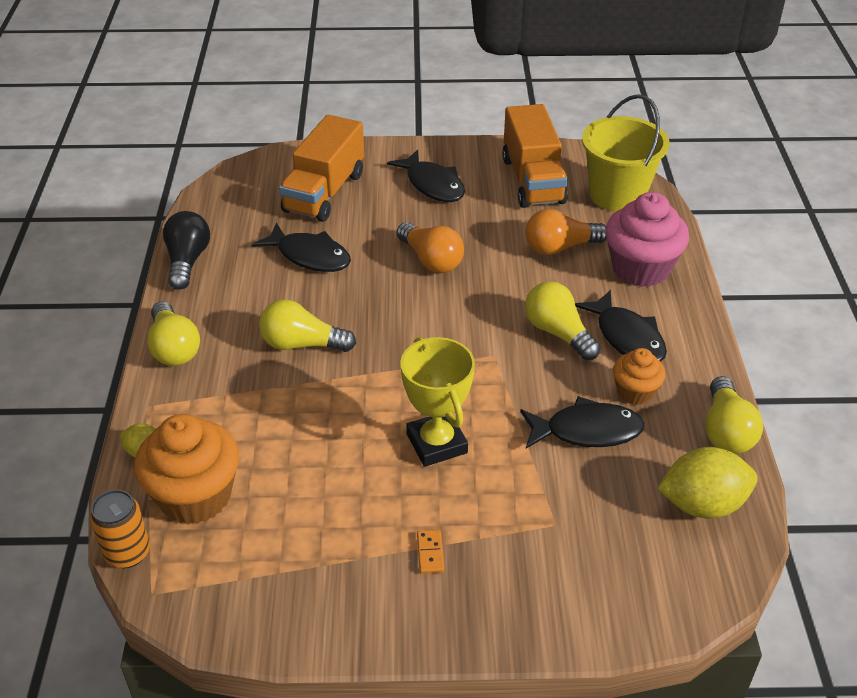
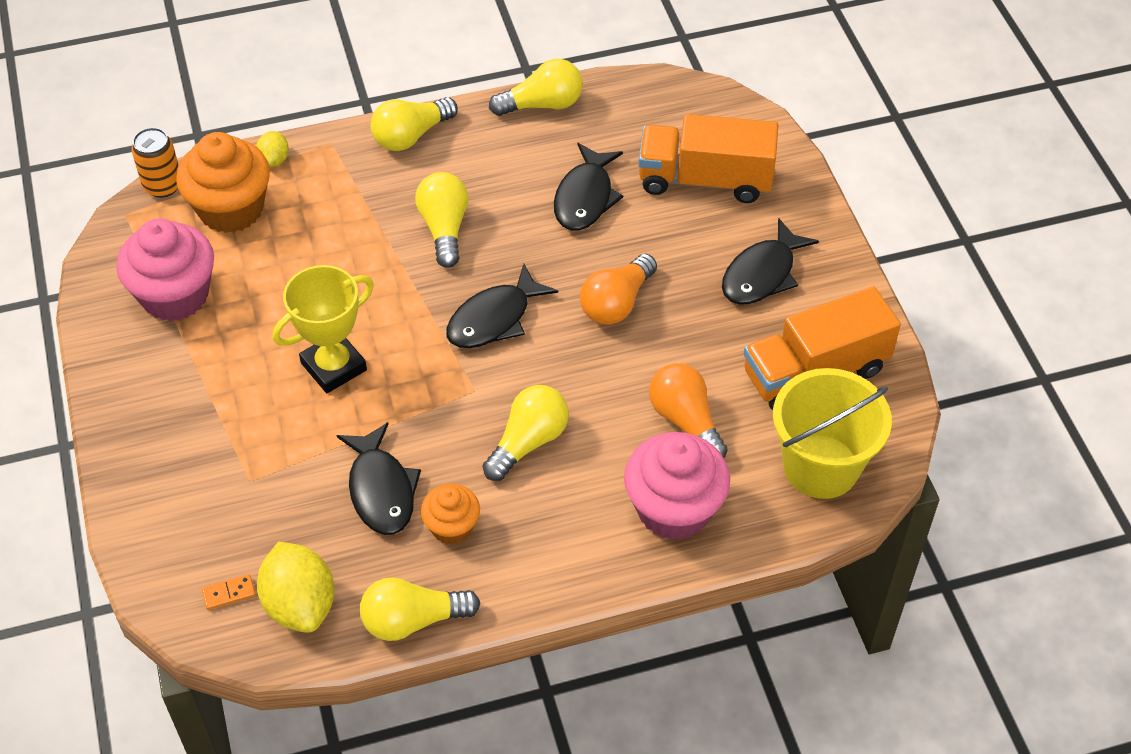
camera: 75 degrees right, 10 degrees up
(187, 261) = (542, 104): black light bulb -> yellow light bulb
(294, 559) = (175, 295): none -> pink cupcake
(430, 553) = (198, 389): orange domino -> orange domino (229, 593)
(627, 337) = (541, 509): black fish -> black fish (494, 319)

